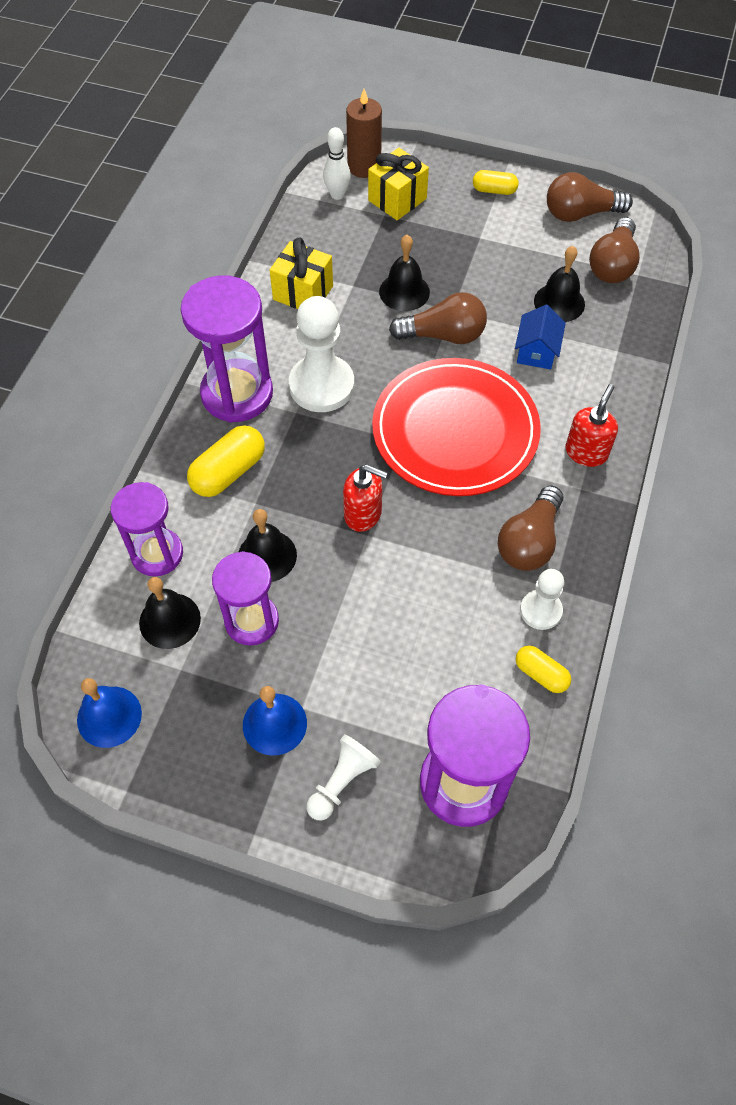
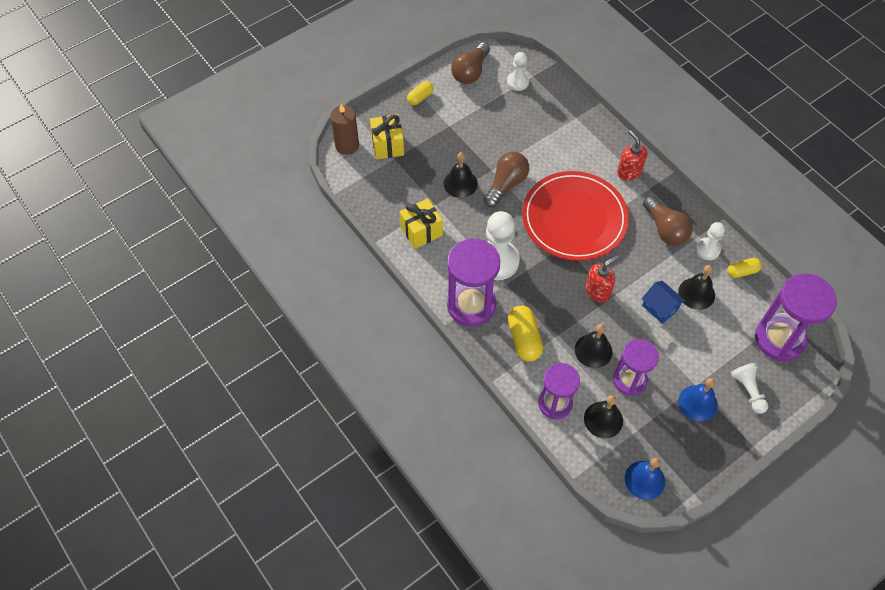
camera: 55 degrees left, 0 degrees up
(337, 195) = (358, 171): white bowling pin -> none
(536, 351) = (549, 151): blue house -> blue house (660, 307)
(559, 302) = (524, 121): black bell -> black bell (696, 293)
(612, 265) = (518, 82): brown light bulb -> white pawn

